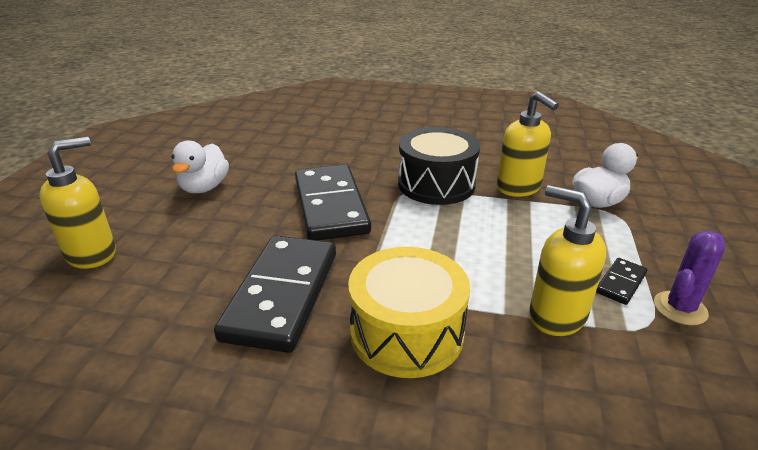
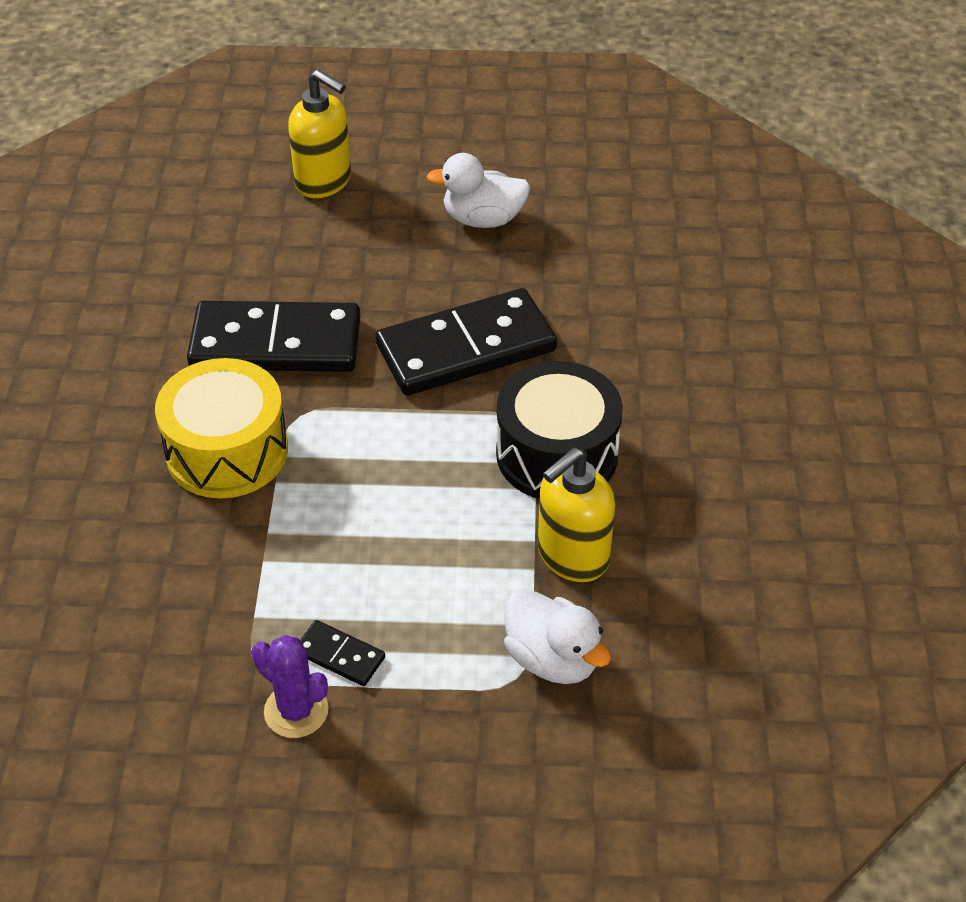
camera: 80 degrees right, 15 degrees up
(556, 316) = (268, 581): yellow soap dispenser -> none

